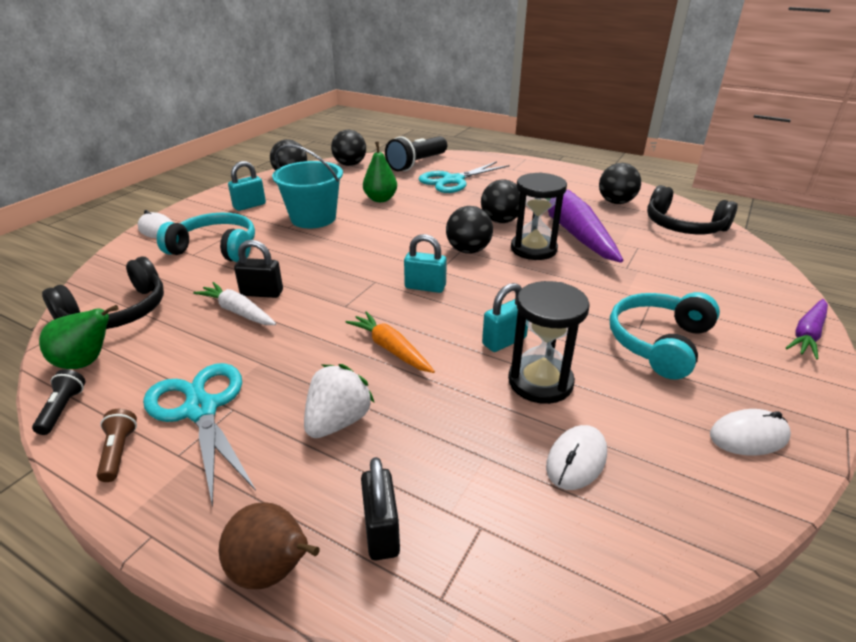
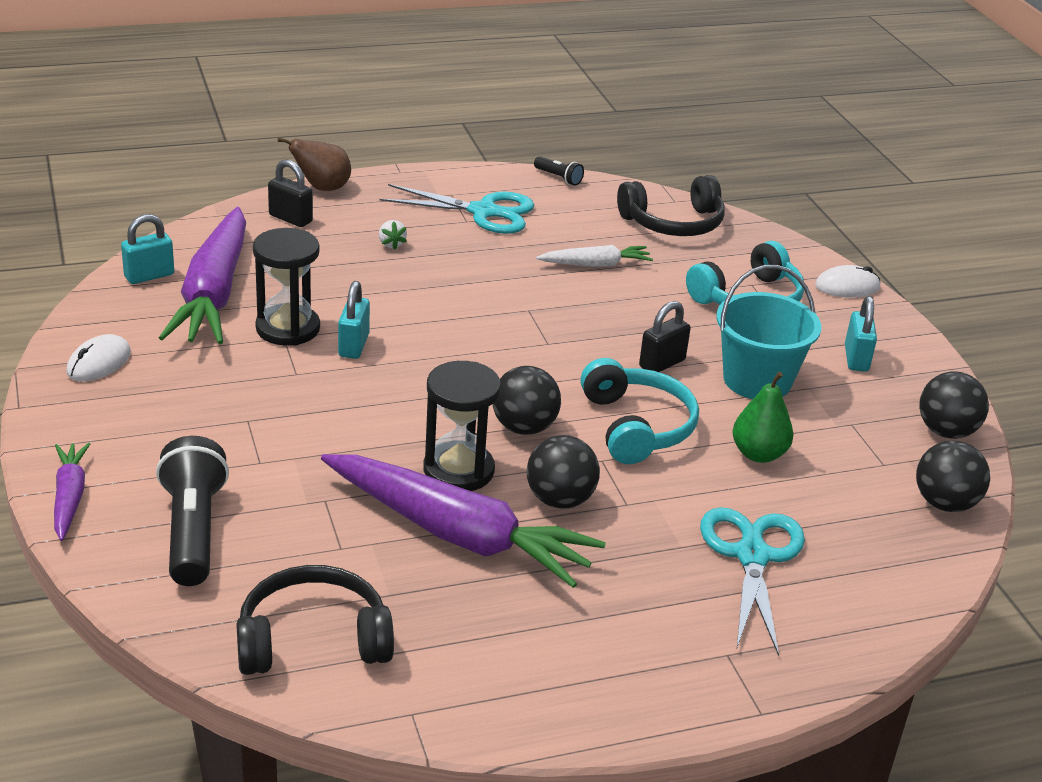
camera: 130 degrees right, 0 degrees up
(86, 362) = (608, 196): green pear -> none
(117, 312) = (673, 223): black headphones -> black headphones turned 105 degrees counterclockwise
(119, 452) = (483, 181): brown flashlight -> none
(262, 293) = (613, 285): black padlock -> black padlock (662, 363)
(338, 421) = (391, 244): white strawberry -> white strawberry, size x0.54
(391, 349) = (432, 297): orange carrot -> none
(417, 164) = (874, 569): black flashlight -> black flashlight (193, 531)
(425, 287) = (494, 360): turquoise padlock -> turquoise padlock (149, 276)
(576, 460) = (214, 293): white mouse -> purple carrot
(616, 202) = (462, 649): black ball -> none
(659, 342) = (217, 411): turquoise headphones -> turquoise headphones (637, 426)

